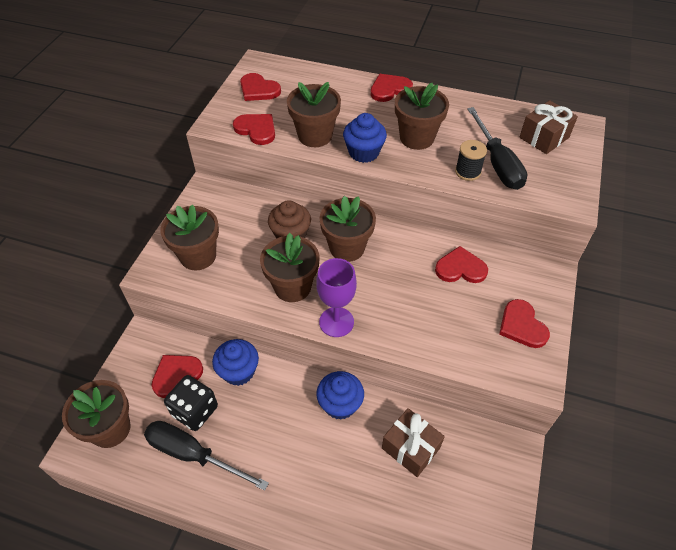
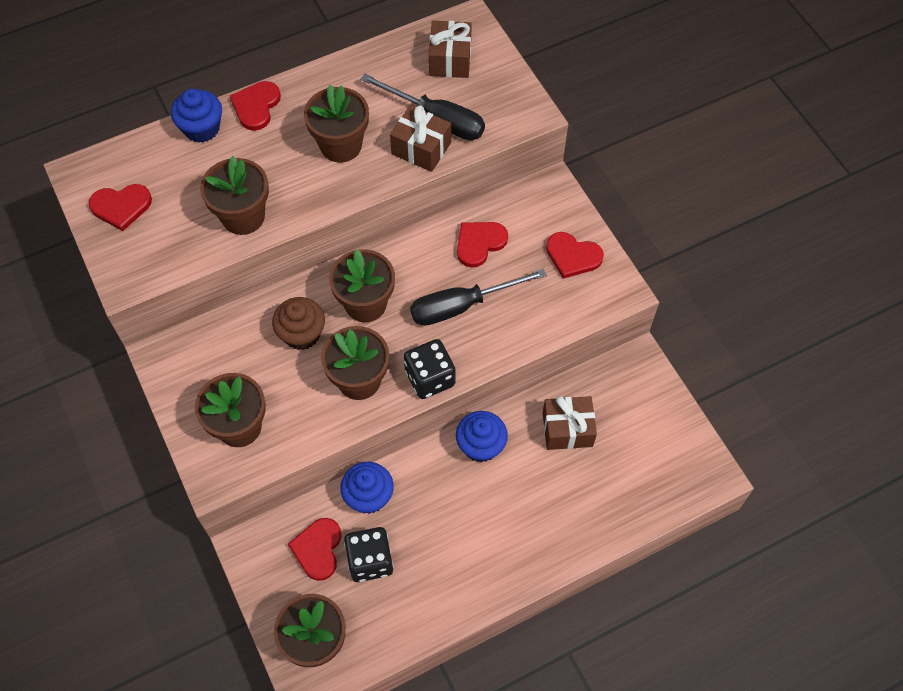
camera: 45 degrees left, 10 degrees up
(193, 454) = (410, 592): black screwdriver -> black screwdriver (461, 306)
(256, 130) = (177, 254): red heart -> none
(336, 322) = (430, 378): purple goblet -> black dice
(364, 152) = (309, 199): blue cupcake -> blue cupcake (202, 128)
(468, 172) = (421, 148): black spool -> brown gift

